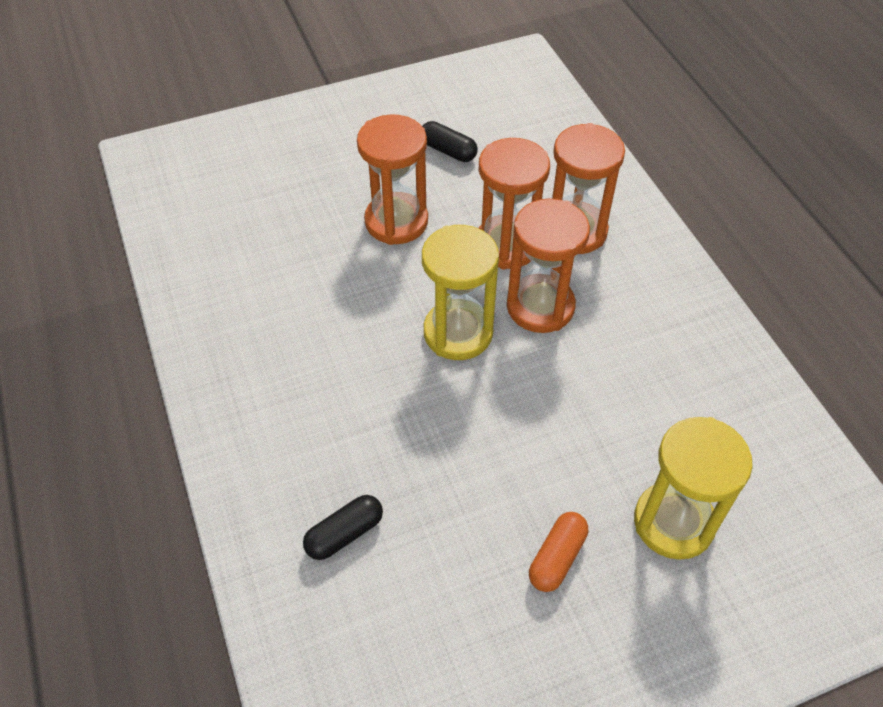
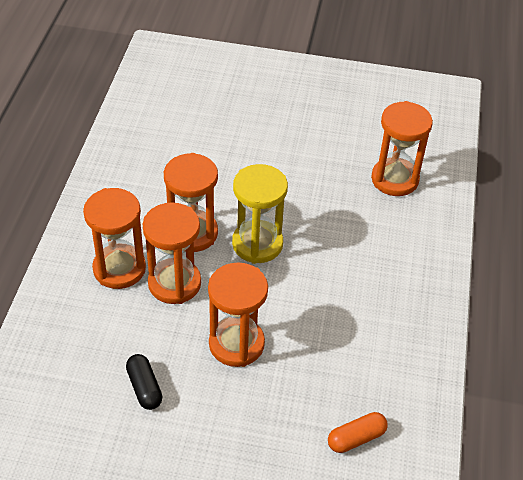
camera: 150 degrees left, 5 degrees down
(344, 533) = (394, 179): black capsule -> orange hourglass
(557, 557) = (296, 123): orange capsule -> orange capsule (356, 438)
(673, 522) = (228, 109): yellow hourglass -> none

